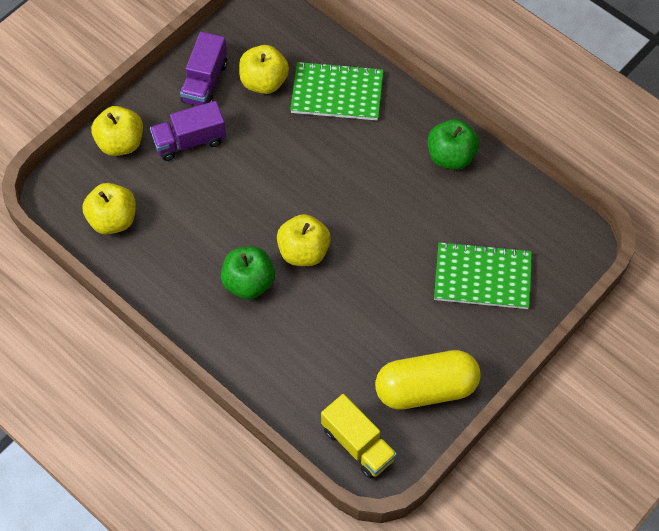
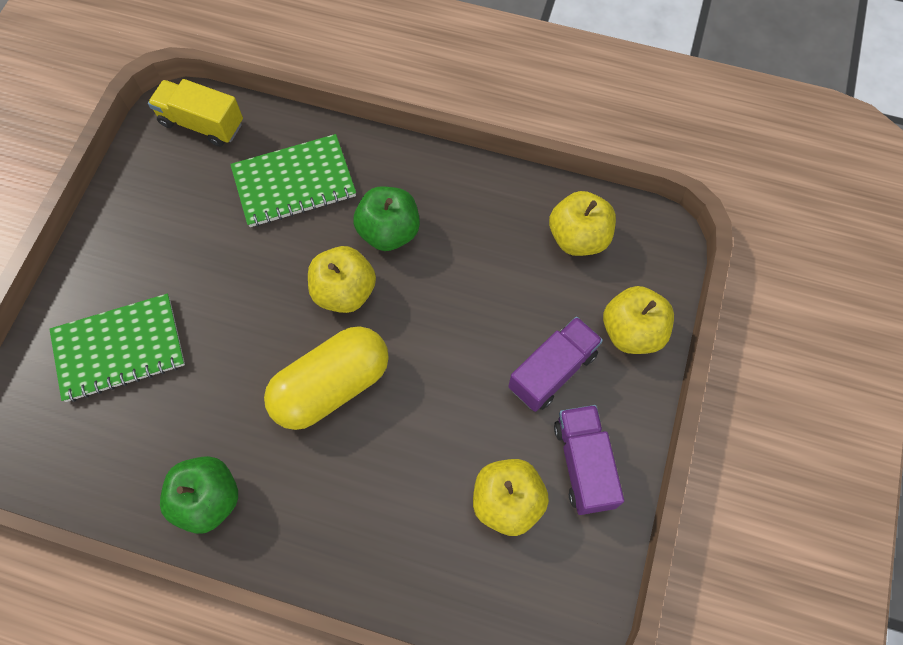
camera: 155 degrees right, 5 degrees up
(337, 93) = (400, 529): green notebook -> green notebook (294, 183)
(426, 388) = (149, 201): yellow capsule -> yellow capsule (331, 386)

